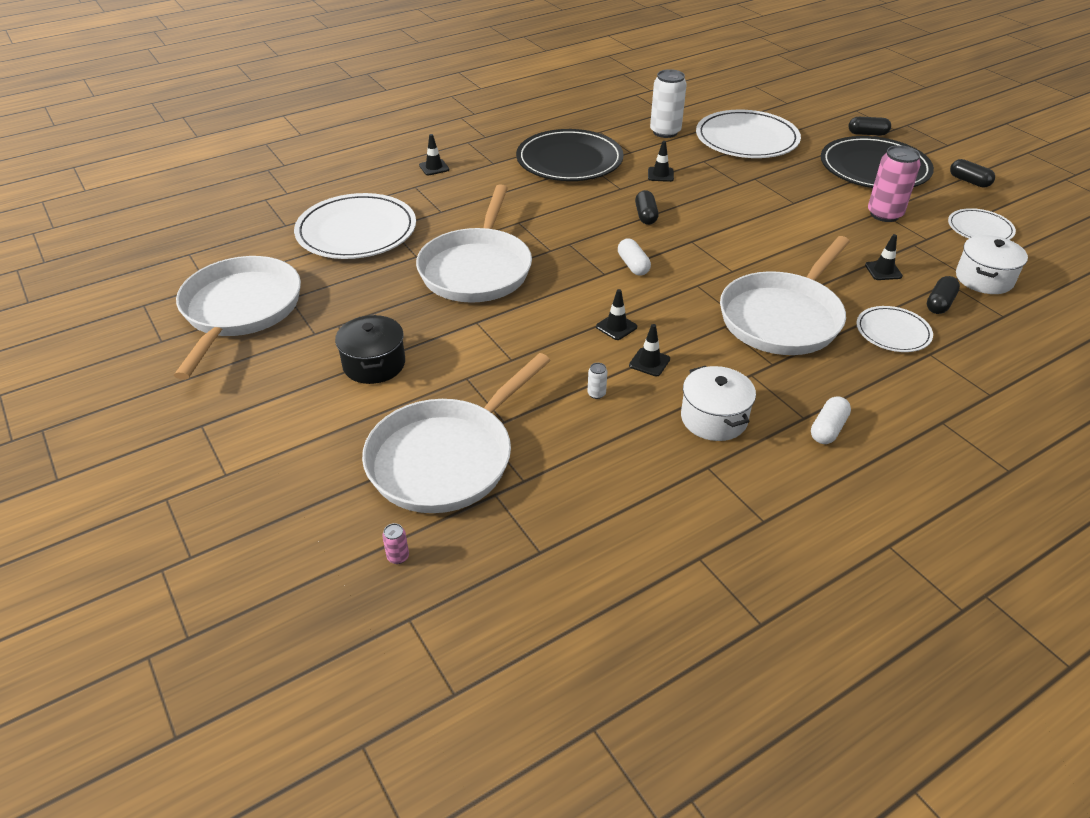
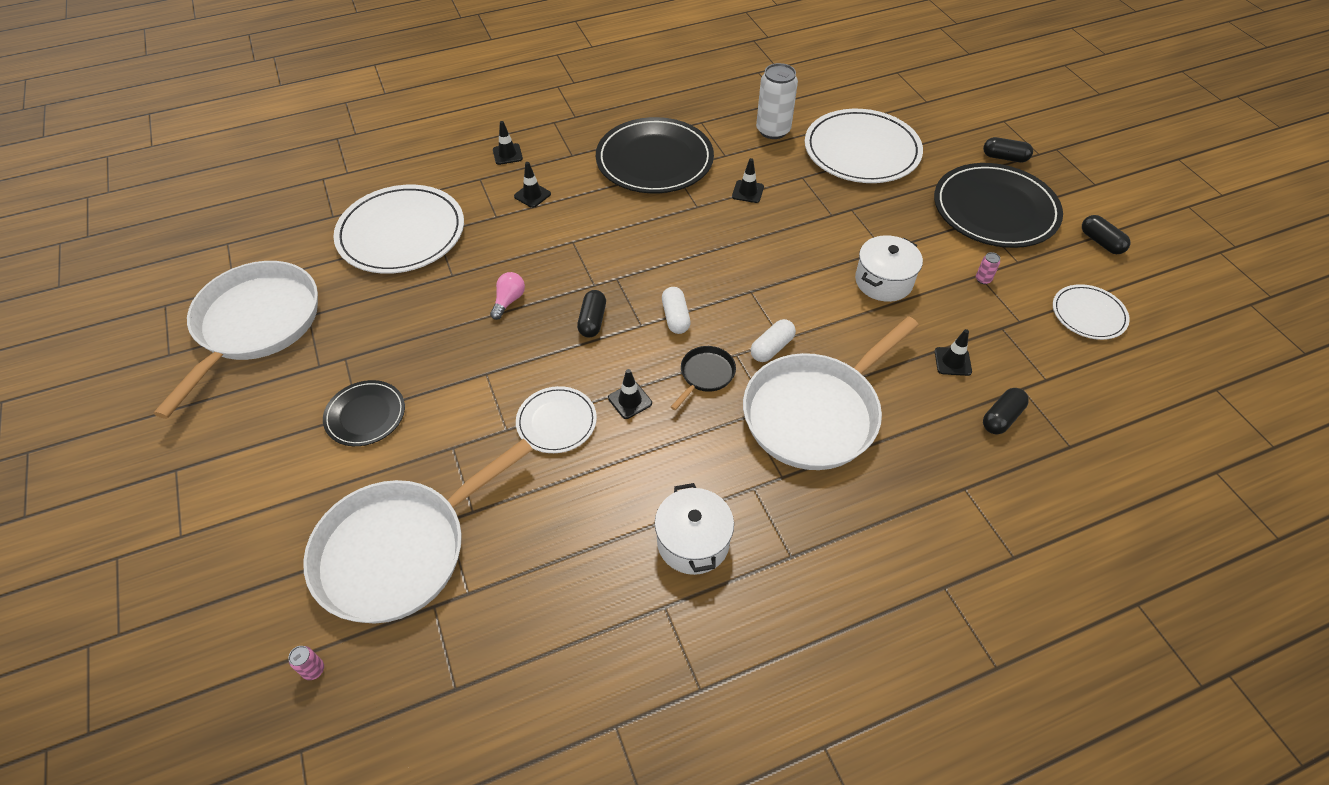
camera: 10 degrees right, 10 degrees up
(374, 364) = (365, 415): black pot -> black plate
(477, 269) = (509, 301): white pan -> pink light bulb
(596, 394) = (579, 489): white can -> none
(645, 216) = (712, 249): black capsule -> black capsule (592, 321)
(649, 362) = (649, 454): black traffic cone -> black traffic cone (532, 195)
(676, 302) = (705, 375): none -> black pan
(828, 429) = (812, 576): white capsule -> white capsule (772, 348)
(884, 214) = (983, 279): pink can -> pink can, size x0.40
(893, 332) = (933, 451): white plate -> white plate (556, 422)
(984, 279) = (1066, 389): white pot -> white pot (883, 281)

